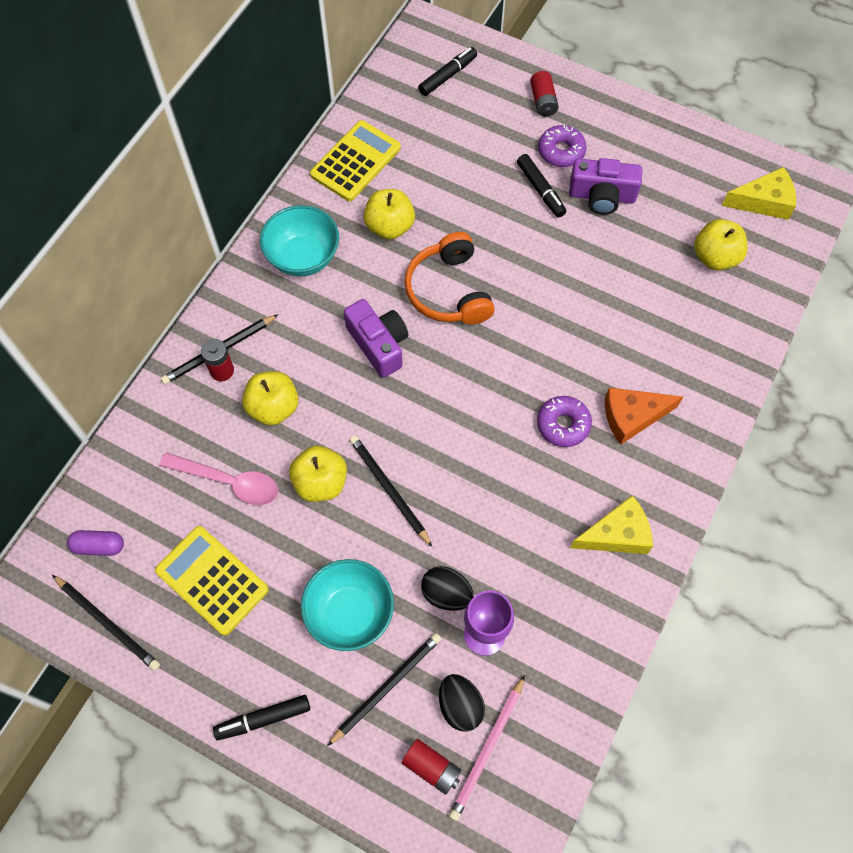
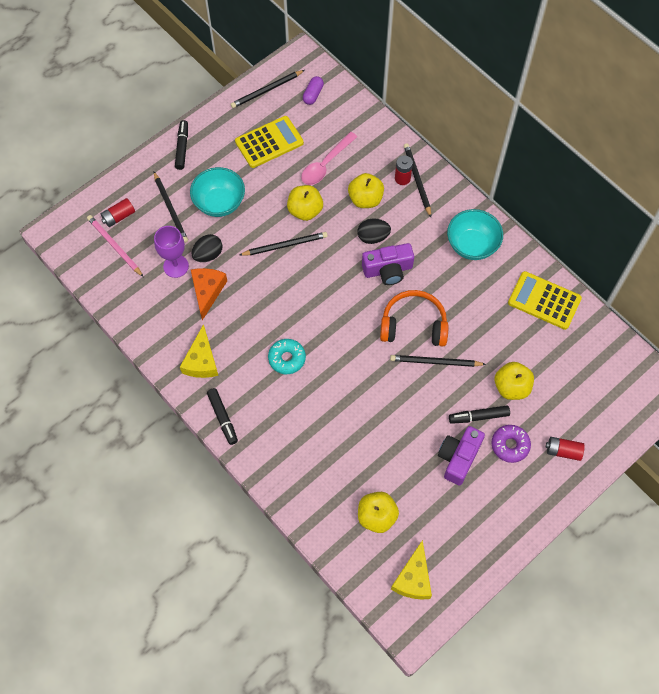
camera: 110 degrees right, 0 degrees up
(355, 161) = (544, 301): yellow calculator -> yellow calculator turned 150 degrees clockwise
(389, 226) = (479, 305): yellow apple -> yellow apple (511, 387)
(447, 76) = (609, 390): black marker -> black marker (223, 418)
(460, 706) = (143, 241): black egg -> black egg (373, 237)
(490, 253) = (435, 362): none -> black pencil
(563, 424) = (287, 358): purple donut -> turquoise donut
(632, 416) = (275, 403): orange cheese -> orange cheese (207, 291)

